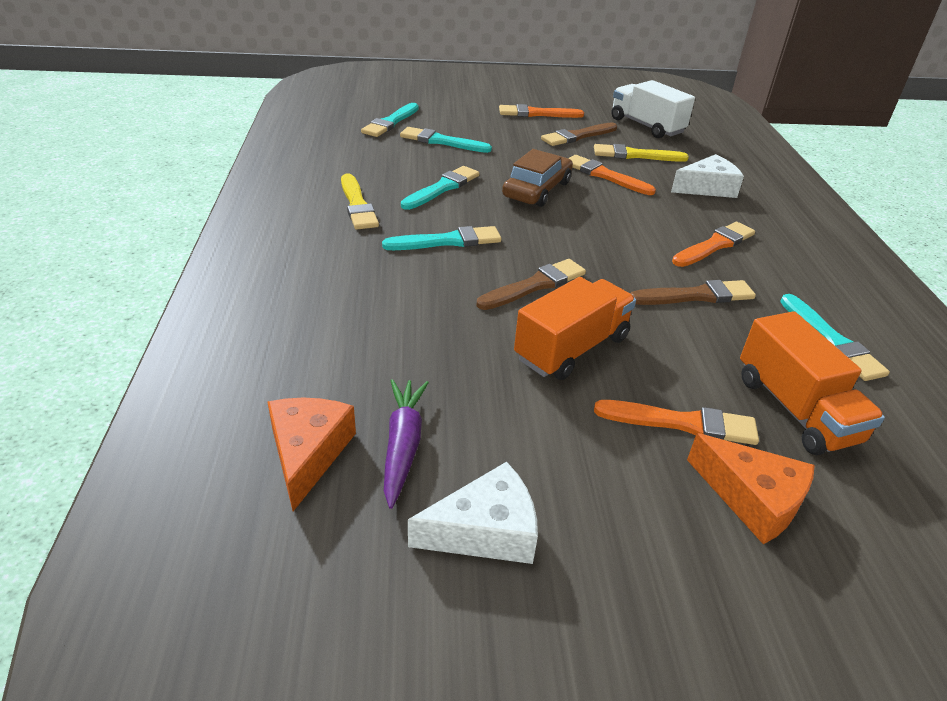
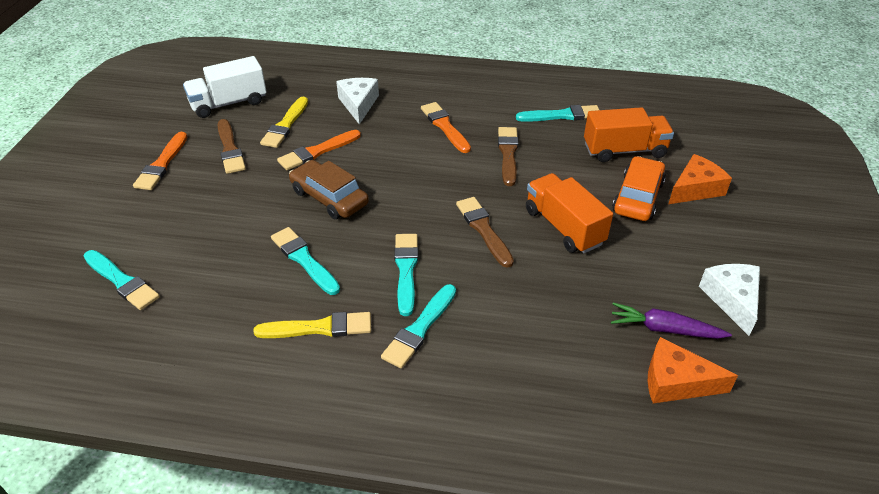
camera: 75 degrees left, 5 degrees up
(441, 141) = (196, 245): turquoise brush -> turquoise brush (419, 328)
(682, 423) = (637, 197): orange brush -> orange car

